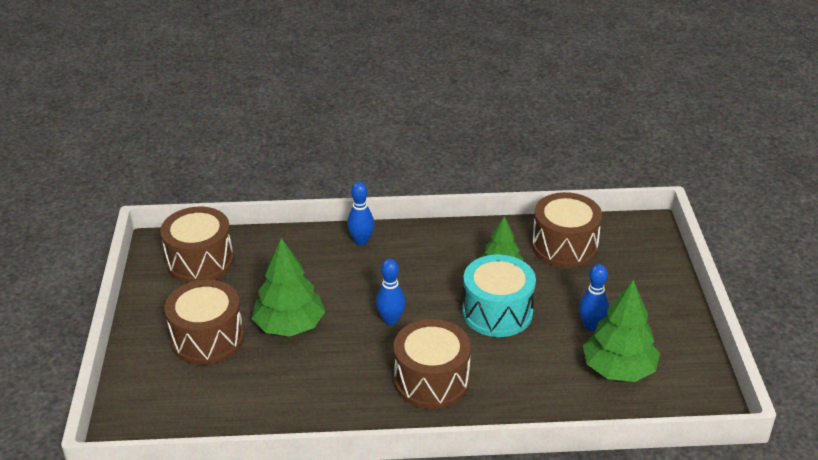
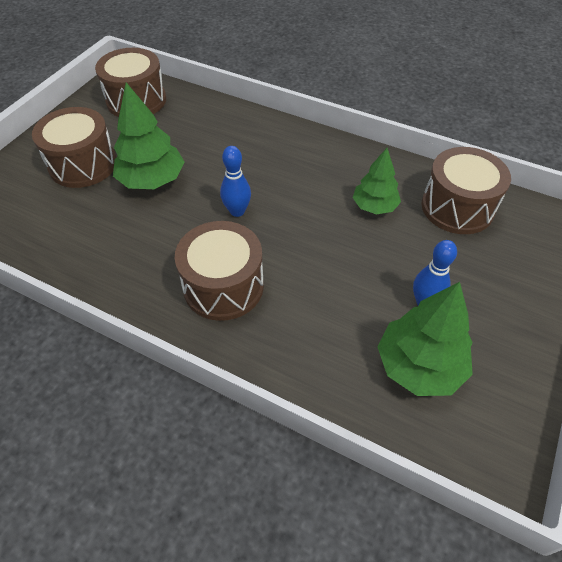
camera: 30 degrees right, 15 degrees up
(361, 241) = (272, 131): blue bowling pin -> none
(497, 312) = (339, 245): turquoise drum -> none

